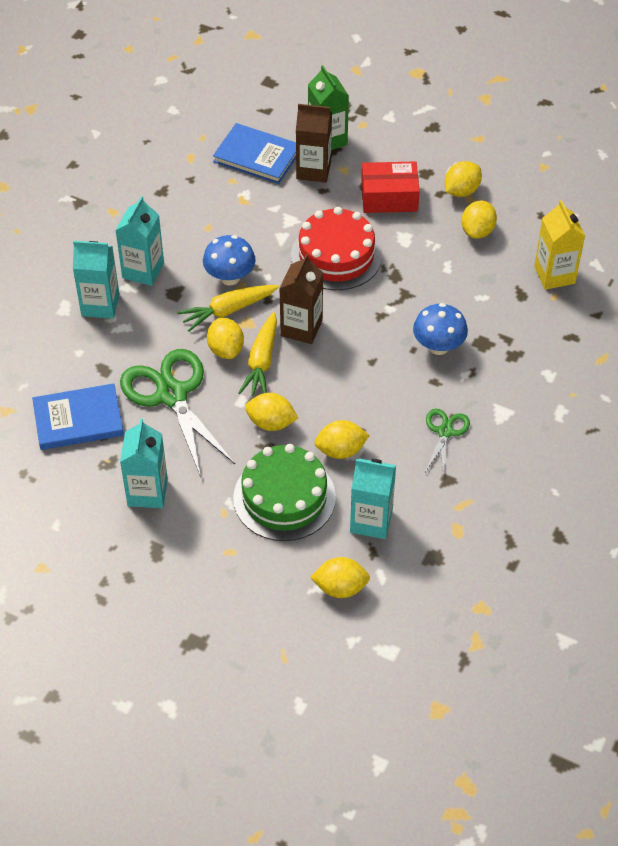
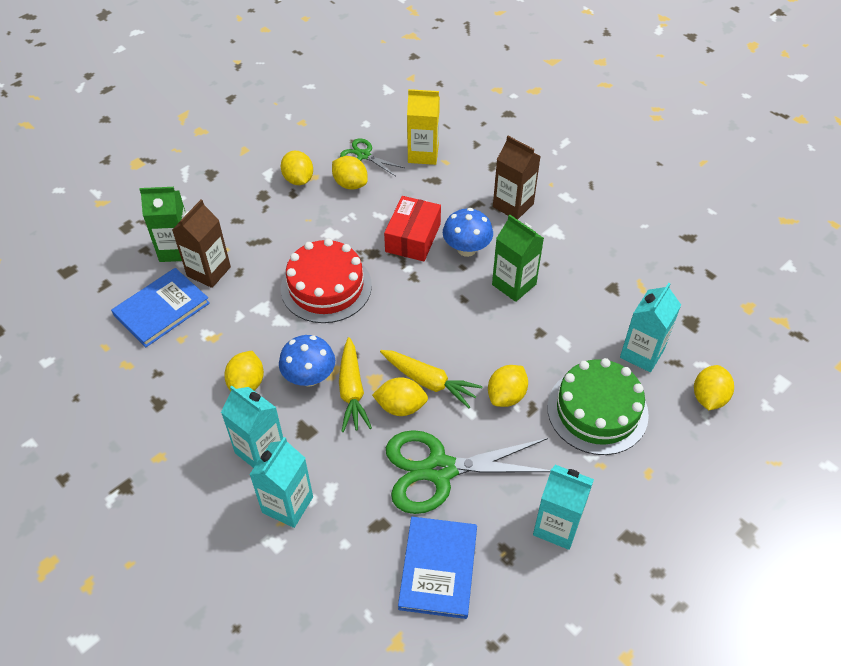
camera: 70 degrees left, 0 degrees up
(301, 328) = (401, 339): brown carton -> brown carton (513, 205)
(340, 450) = (557, 352): yellow lemon -> yellow lemon (247, 383)
(389, 197) = (276, 228): red box -> red box (413, 238)
(410, 396) = (514, 284): none -> green carton
(445, 432) = (561, 273): green scissors -> green scissors (363, 155)

